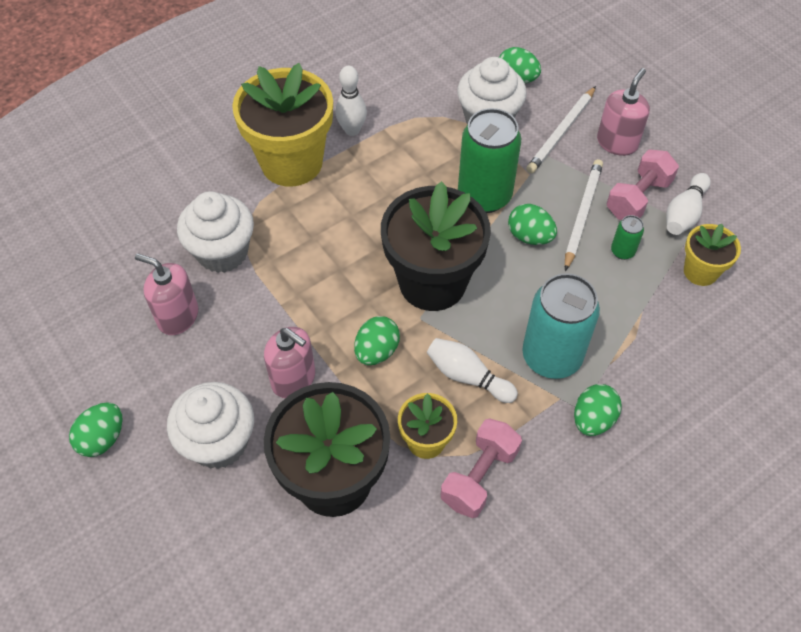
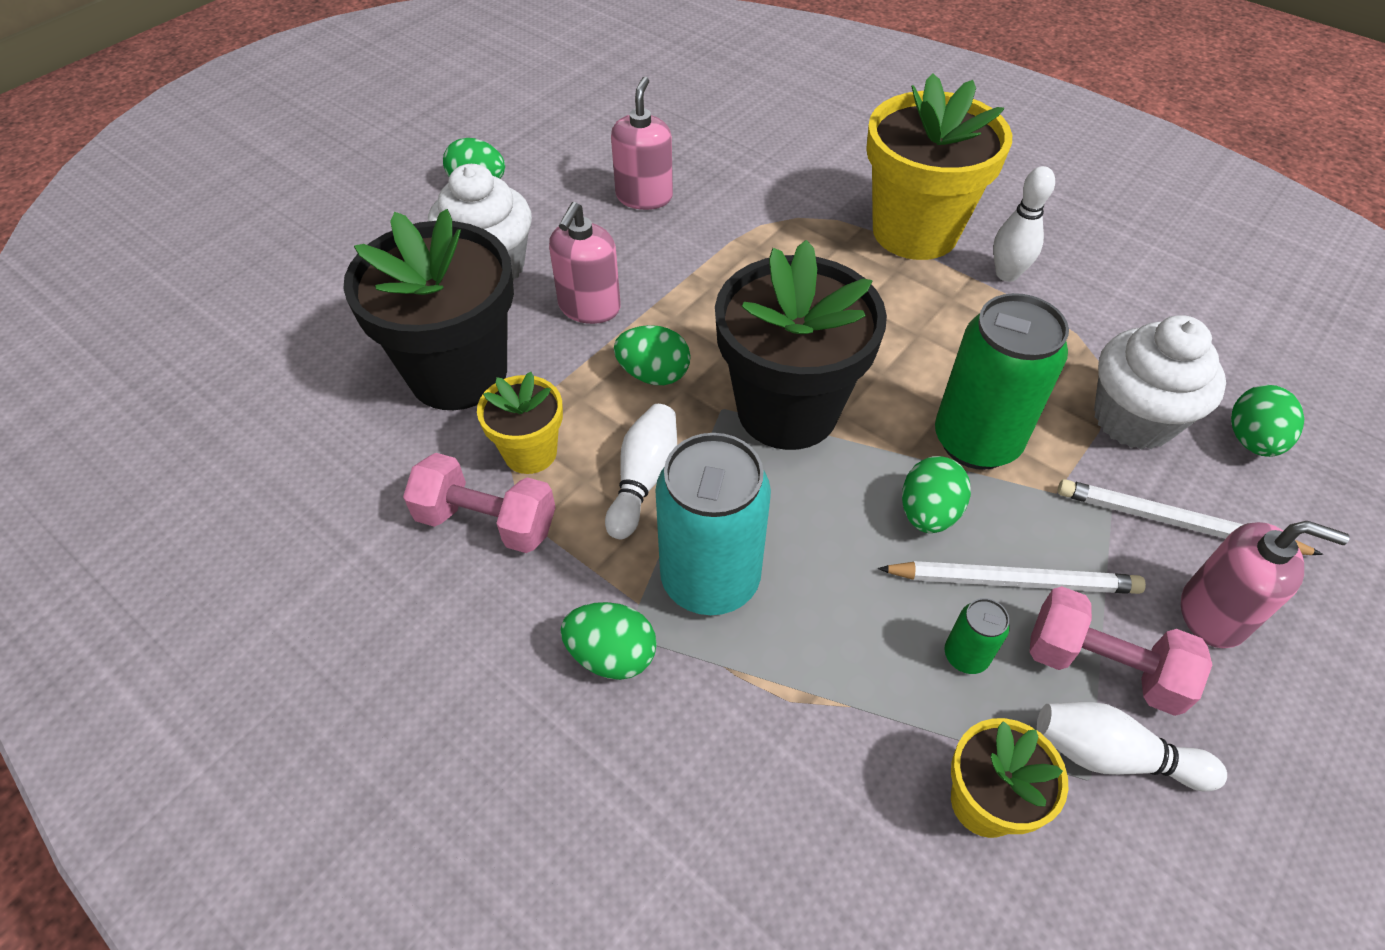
camera: 75 degrees right, 5 degrees down
(222, 252) = (747, 208): white cupcake -> none

